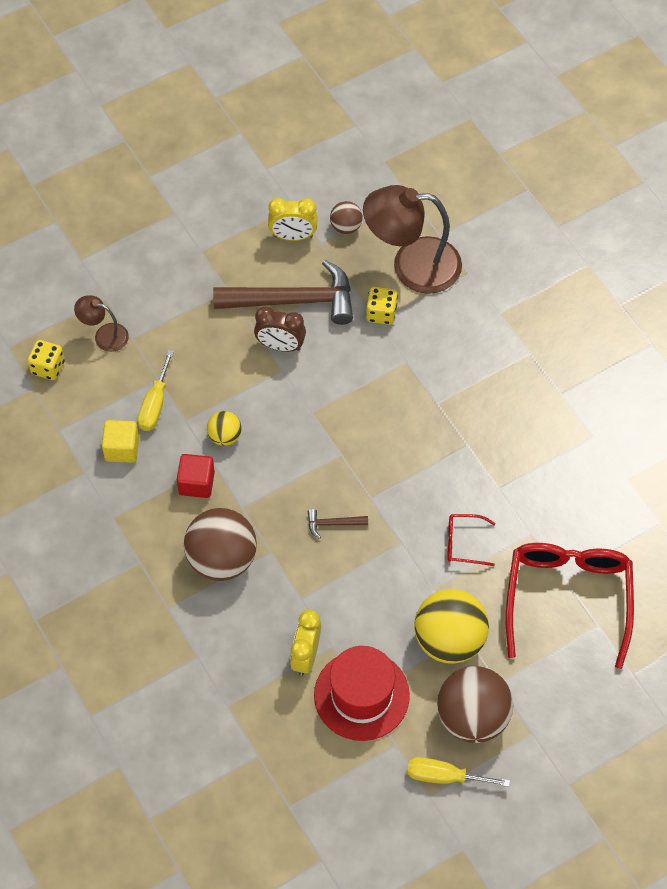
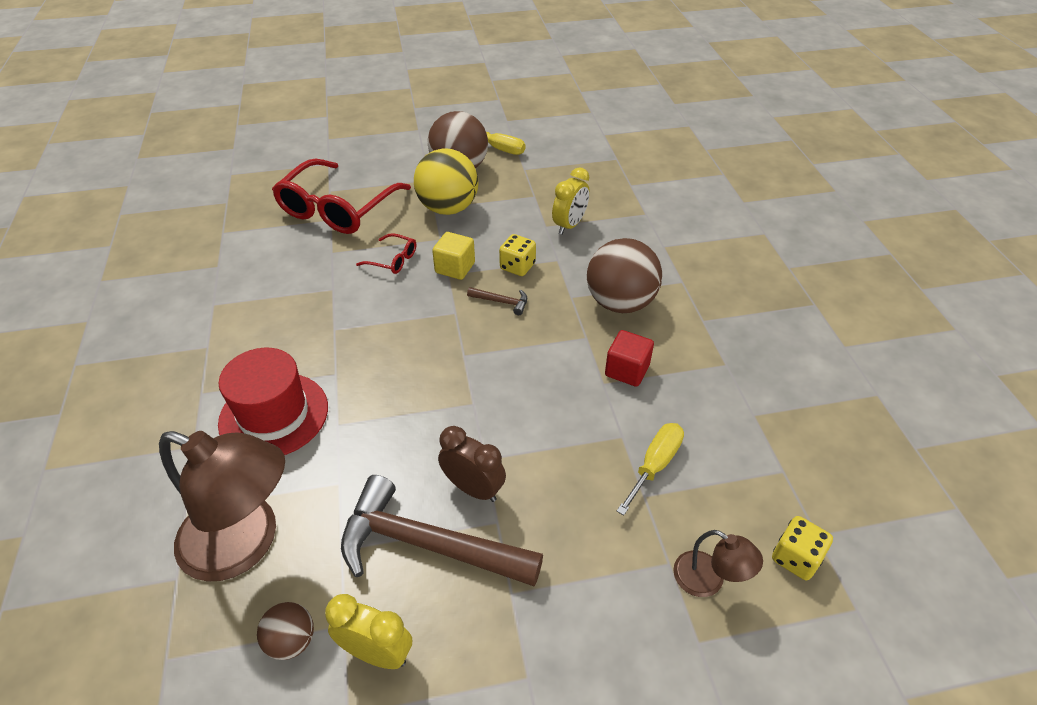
camera: 160 degrees left, 15 degrees down
(122, 449) = (705, 427): yellow cube -> yellow cube (455, 268)
(225, 436) = (581, 406): yellow ball -> none
(361, 695) = (535, 196): red hat -> red hat (274, 415)
(381, 313) = (327, 490): yellow dice -> yellow dice (517, 266)

